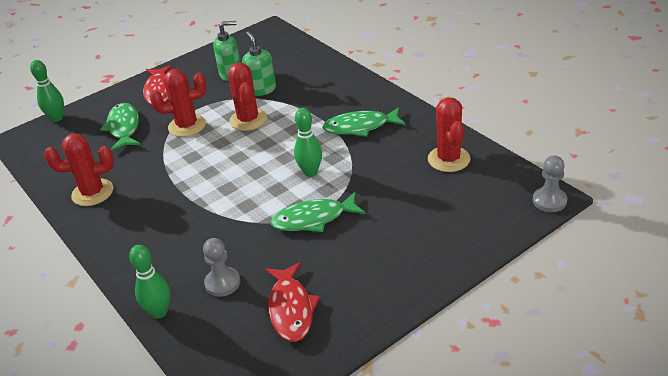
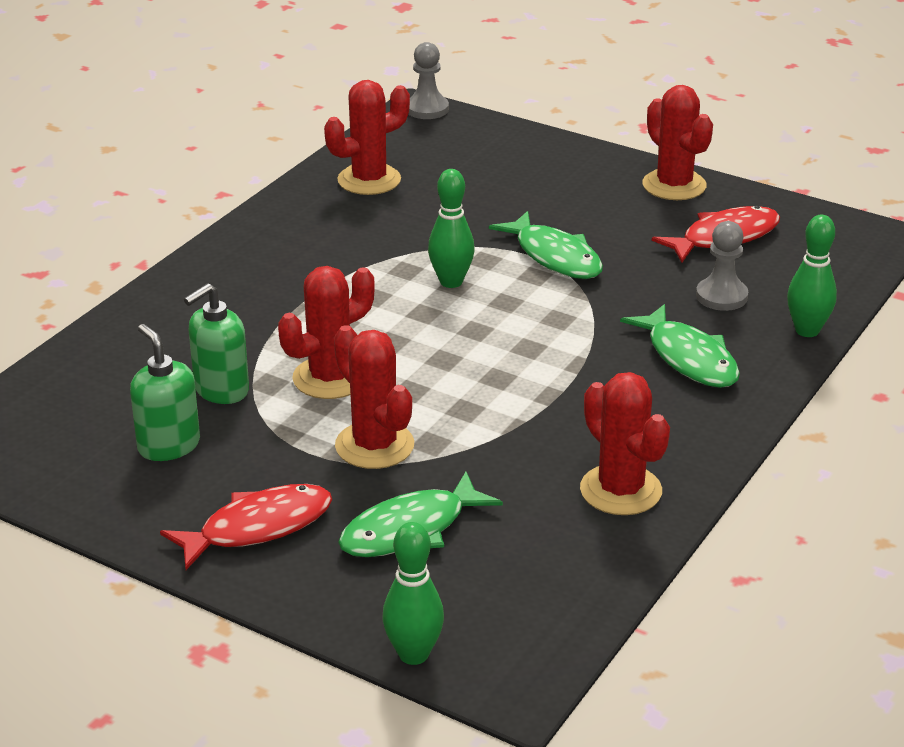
camera: 115 degrees left, 5 degrees down
(360, 127) = (313, 262): green fish -> green fish (688, 358)
(378, 304) = (674, 185): none -> red cactus

